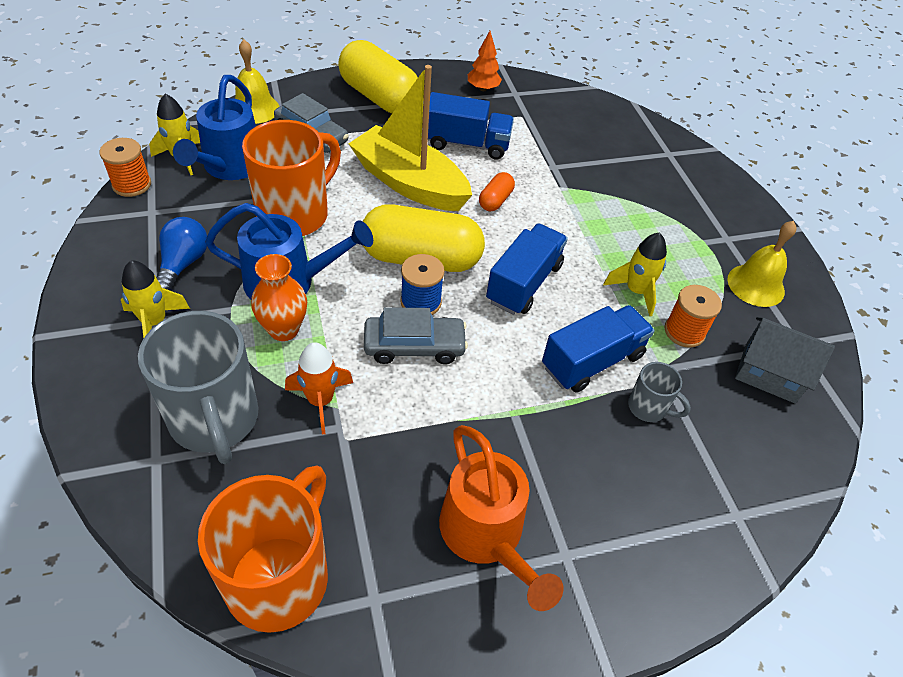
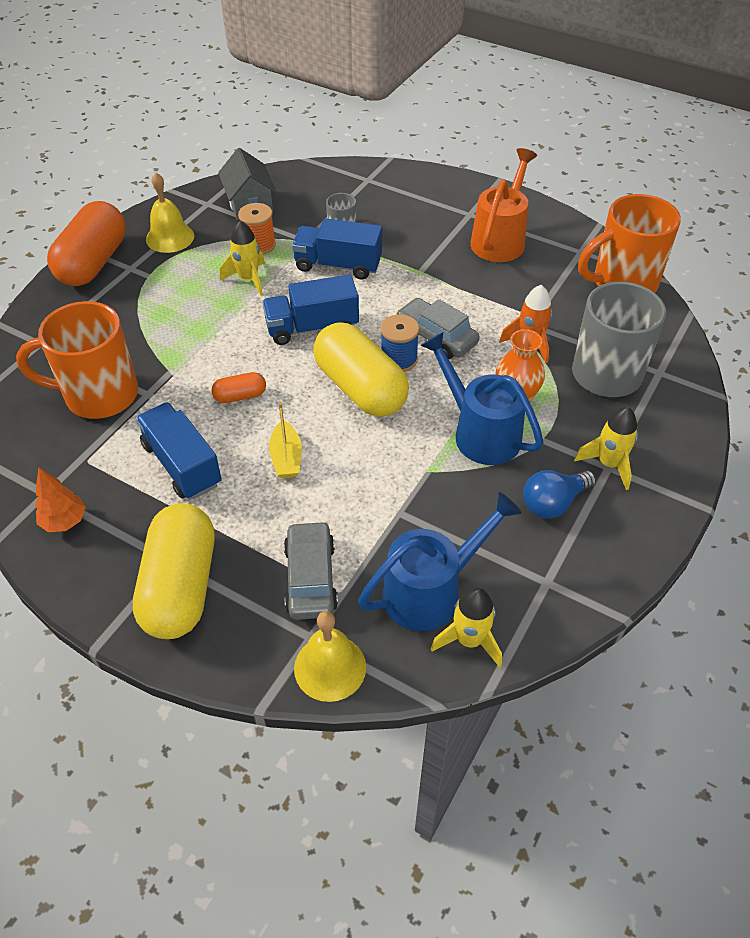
camera: 130 degrees left, 0 degrees up
(132, 185) = (546, 633): orange spool -> none
(295, 214) = (418, 491): orange mug -> orange mug (99, 395)
(409, 183) = (286, 458): yellow boat -> yellow boat, size x0.45
(755, 224) = (93, 263): none -> orange capsule

